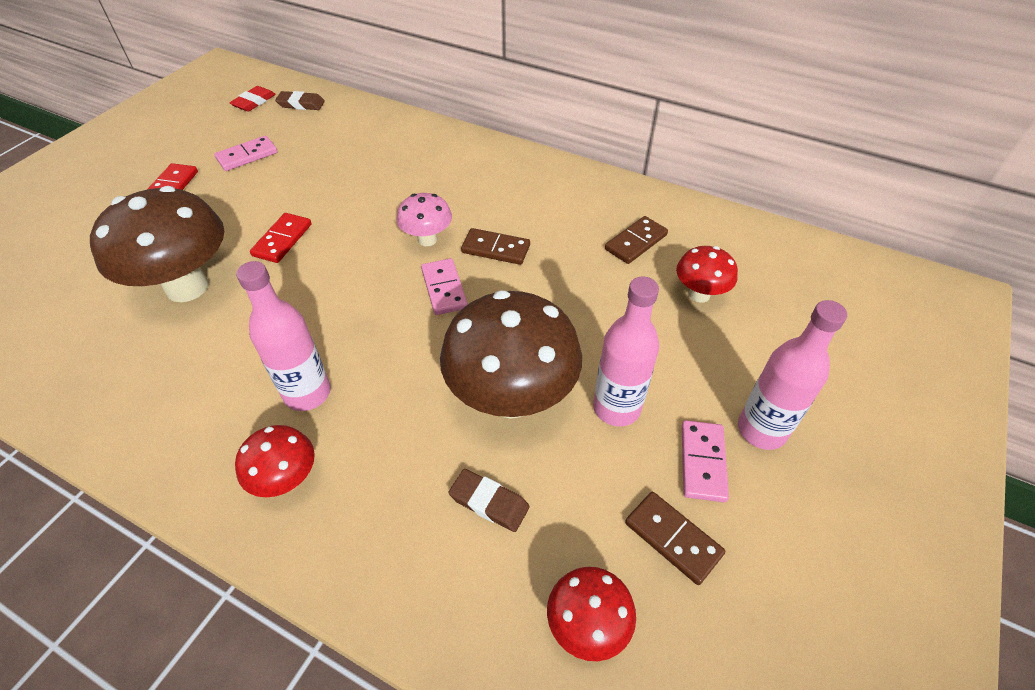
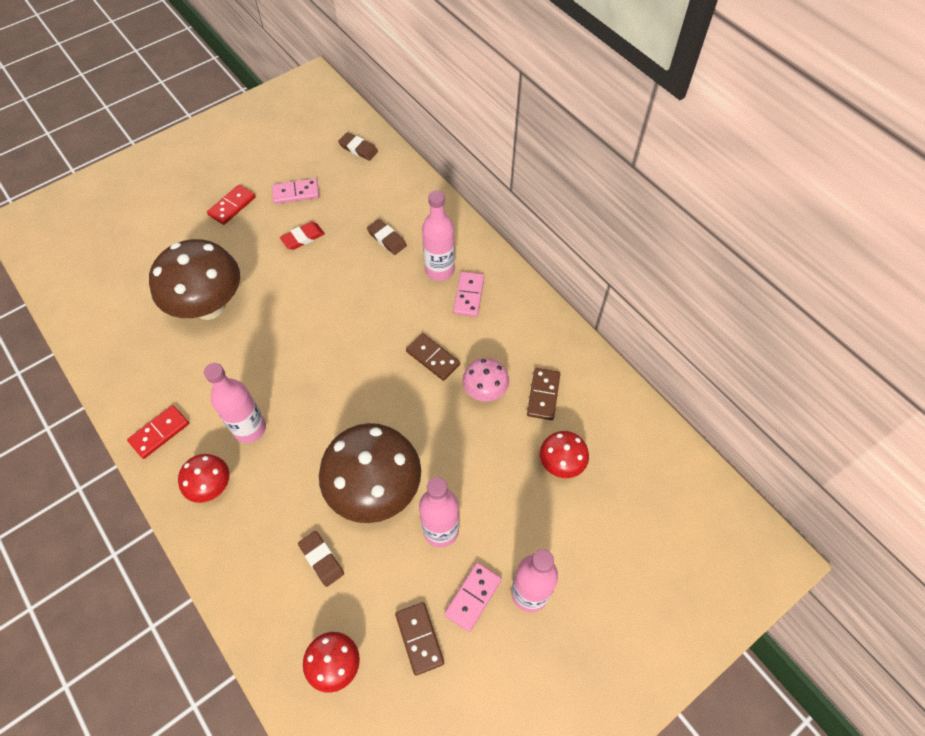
camera: 25 degrees right, 10 degrees up
(254, 102) = (324, 134): red eraser -> red eraser (303, 238)
(282, 240) = (287, 288): red domino -> red domino (159, 433)
(377, 165) = (387, 239): none -> brown eraser
(427, 239) = (388, 329): pink mushroom -> pink mushroom (485, 391)
(444, 289) = (377, 379): pink domino -> pink domino (469, 295)
(453, 174) = (439, 270): none -> pink bottle
(635, 242) = (543, 395): brown domino -> brown domino turned 60 degrees counterclockwise

